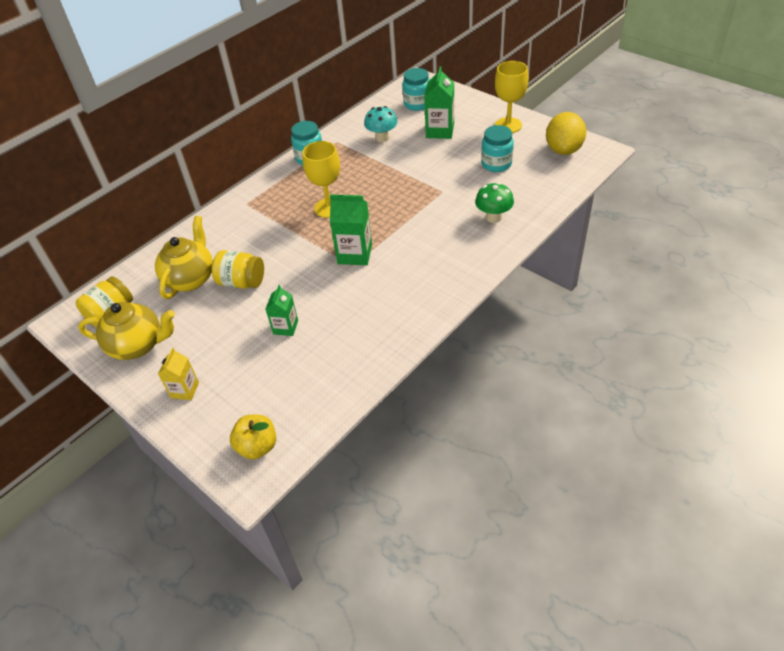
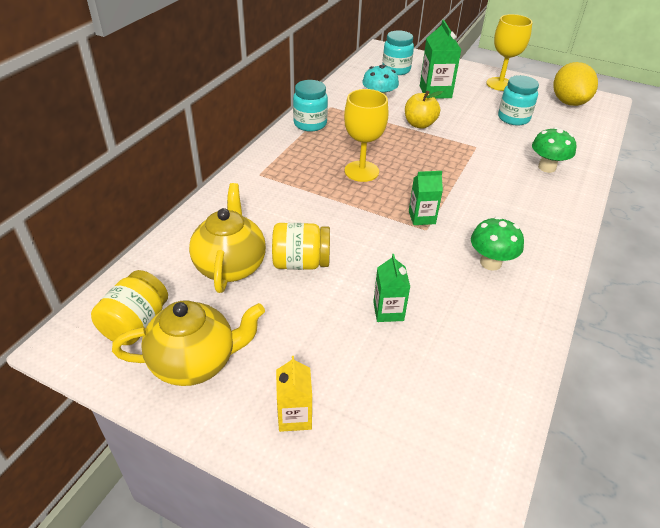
camera: 20 degrees left, 5 degrees down
(257, 446) = (443, 483): yellow apple -> yellow apple (419, 124)
(355, 254) = (422, 217): green carton -> green carton, size x0.63
(386, 299) = (490, 263): none -> green mushroom

